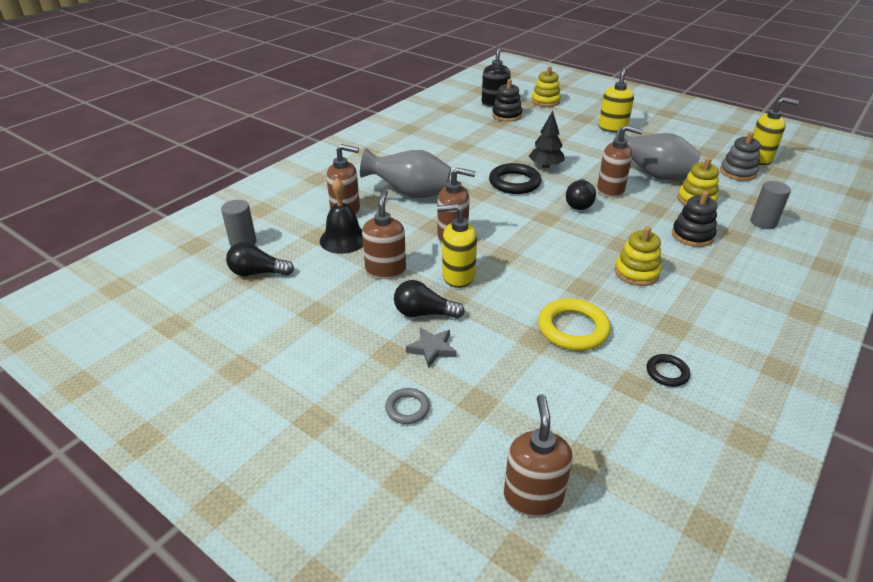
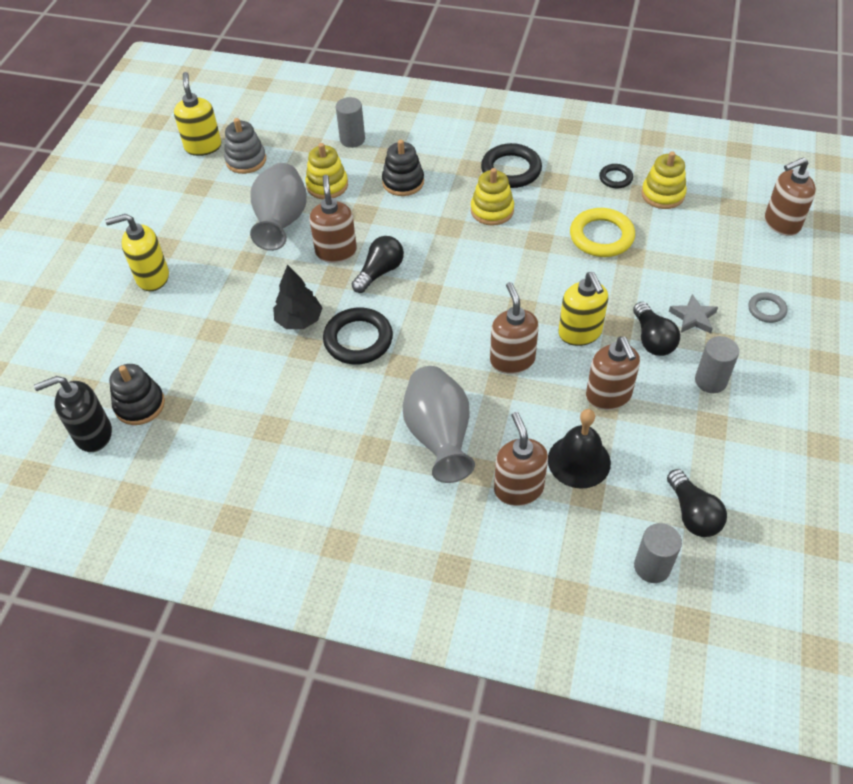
camera: 110 degrees left, 15 degrees up
(356, 329) = (710, 381): none -> grey cylinder
(385, 270) = (608, 396): brown soap dispenser -> brown soap dispenser turned 90 degrees counterclockwise
(545, 101) = (67, 370): yellow stacking toy -> yellow stacking toy (662, 194)
(579, 203) = (380, 272): black light bulb -> black light bulb turned 45 degrees counterclockwise
(698, 301) = (511, 170): none -> black ring

